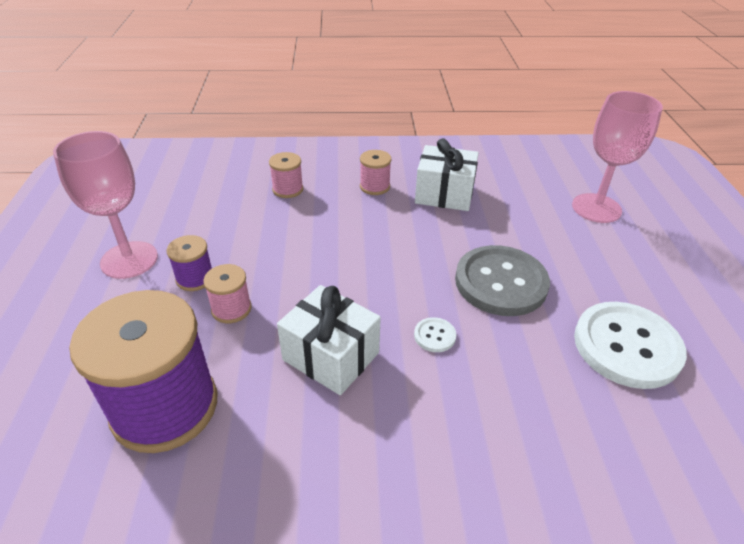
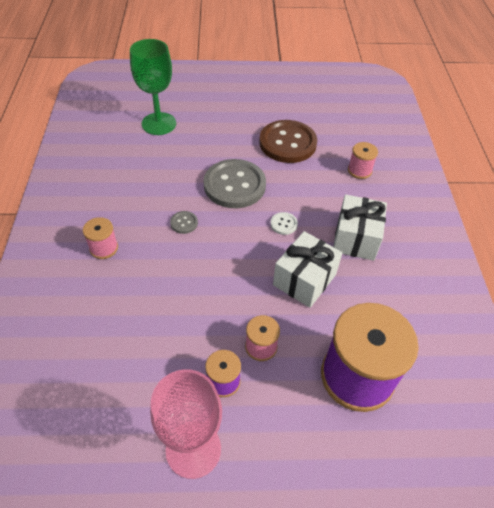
camera: 90 degrees left, 10 degrees up
(288, 189) = (94, 317): pink spool -> pink spool (359, 170)
(420, 239) = (184, 223): none -> grey button
(444, 194) = (125, 202): white gift -> white gift (356, 238)
(596, 208) = (159, 124): pink goblet -> green goblet
(626, 346) = (287, 143): white button -> brown button

